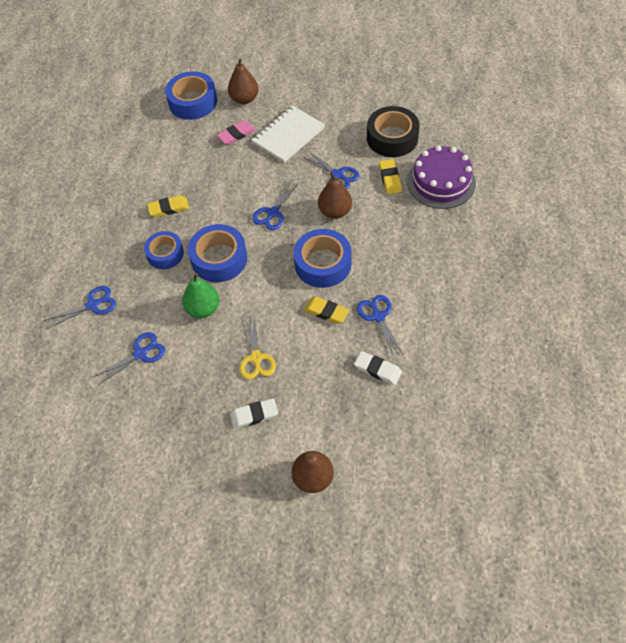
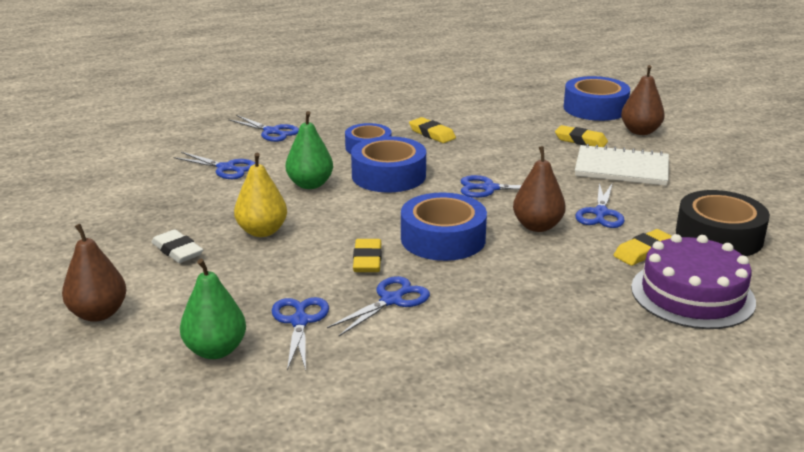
camera: 60 degrees right, 30 degrees down
(236, 134) = (581, 140): pink eraser -> yellow eraser
(256, 358) = (262, 231): yellow scissors -> yellow pear
(377, 369) = (299, 321): white eraser -> blue scissors
(386, 421) = (215, 350): none -> green pear

